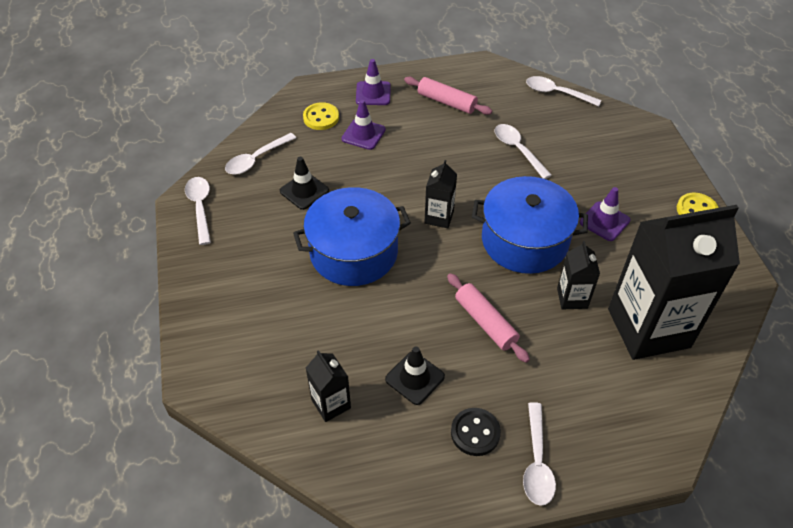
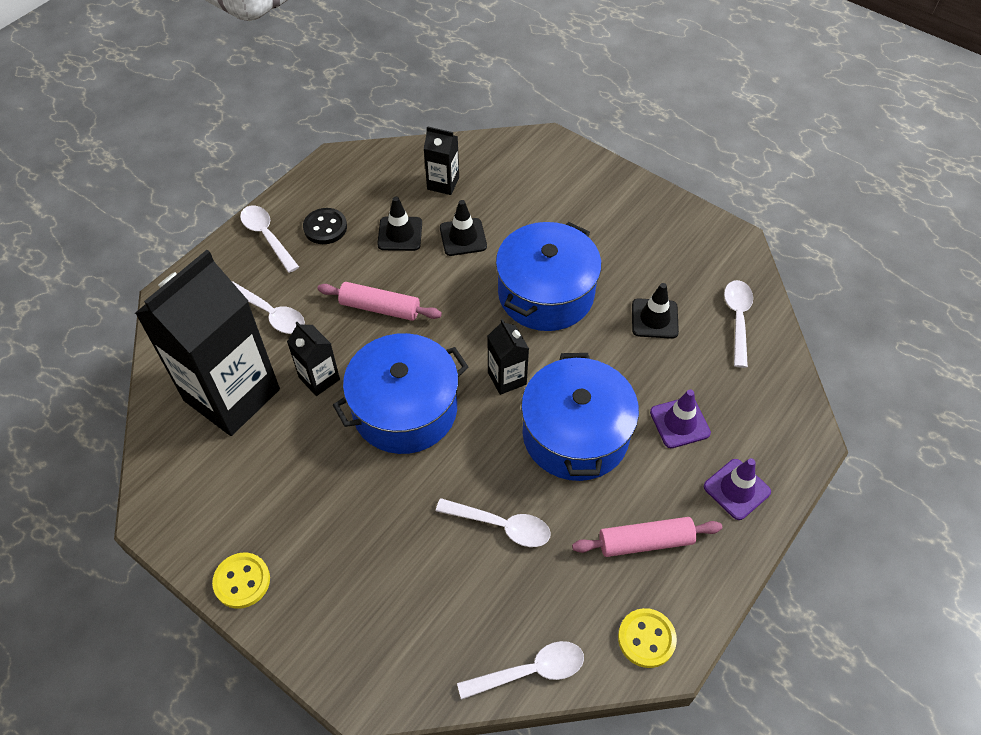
camera: 140 degrees right, 5 degrees up
(200, 208) = (716, 244): white spoon -> white spoon (270, 313)
(321, 118) = (745, 412): yellow button -> yellow button (646, 638)
(366, 338) = (463, 237): none -> black traffic cone
(429, 164) = (575, 434): none -> blue pot
(604, 221) = (339, 490): purple traffic cone -> none

